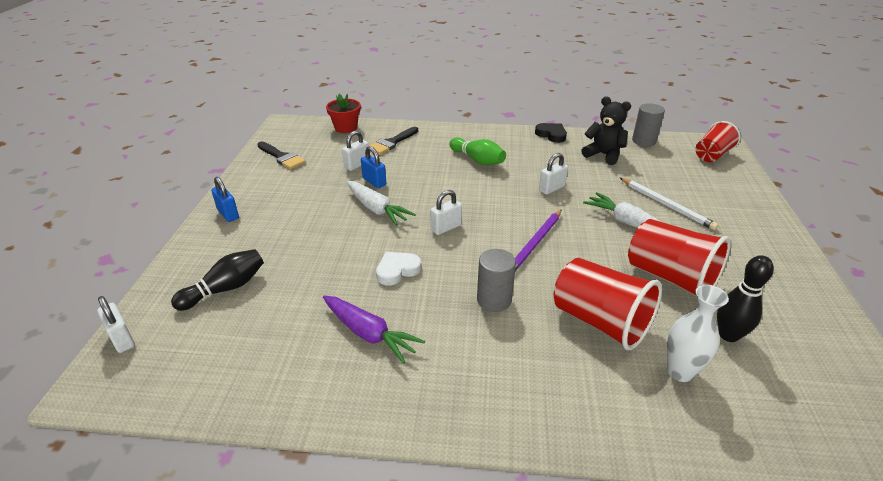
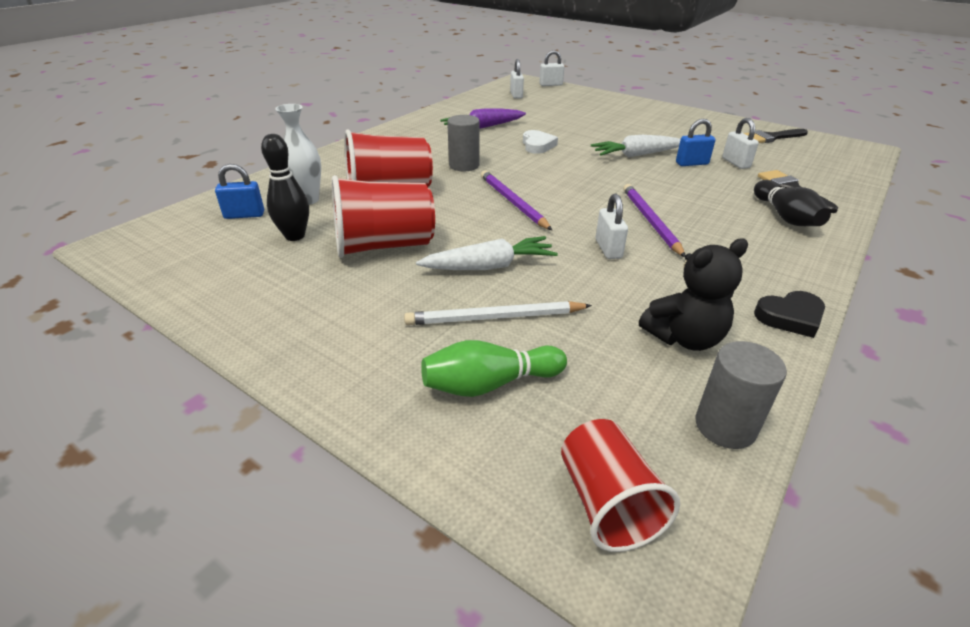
camera: 120 degrees right, 0 degrees up
(225, 289) = (571, 104): black bowling pin -> black bowling pin (785, 217)
(228, 214) = (668, 112): blue padlock -> blue padlock (244, 215)
(346, 128) = (847, 174): red flower pot -> none
(446, 228) = (578, 173): white padlock -> white padlock (516, 95)
(477, 160) = (717, 226): green bowling pin -> green bowling pin (490, 384)
(497, 182) = (650, 221): none -> purple pencil

